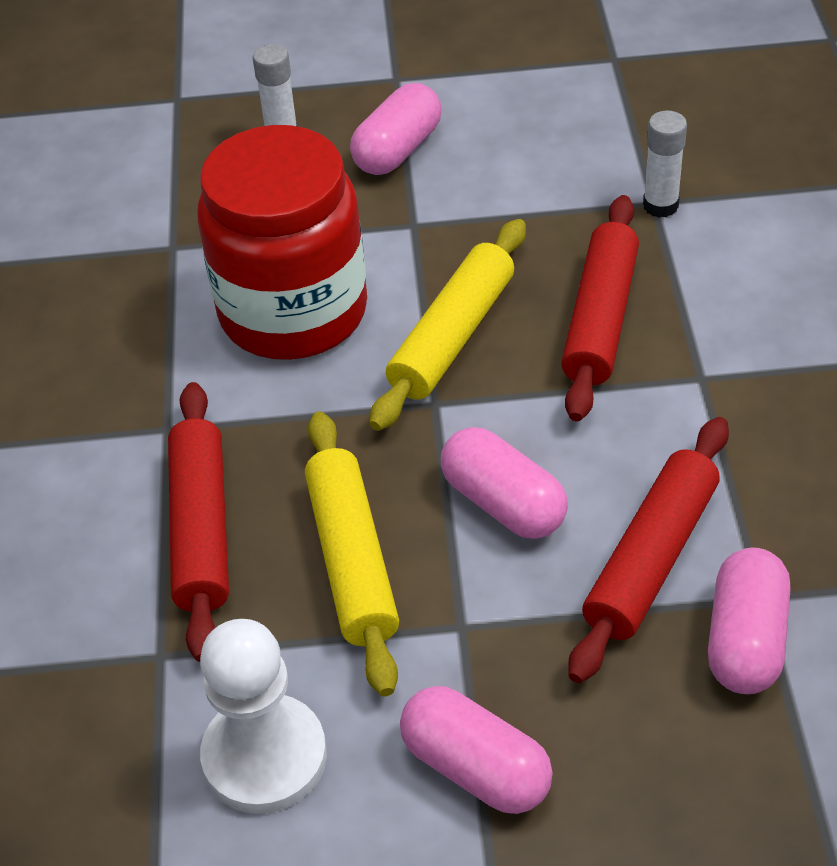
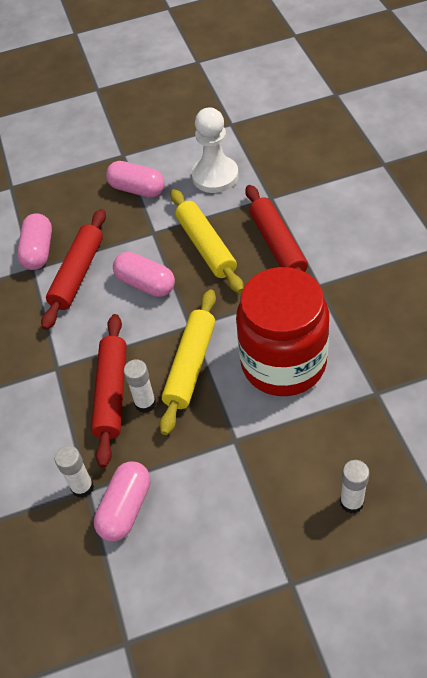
camera: 170 degrees right, 5 degrees up
(397, 150) = (265, 504): pink capsule -> pink capsule (126, 508)
(544, 294) = (145, 403): none -> white glue stick

